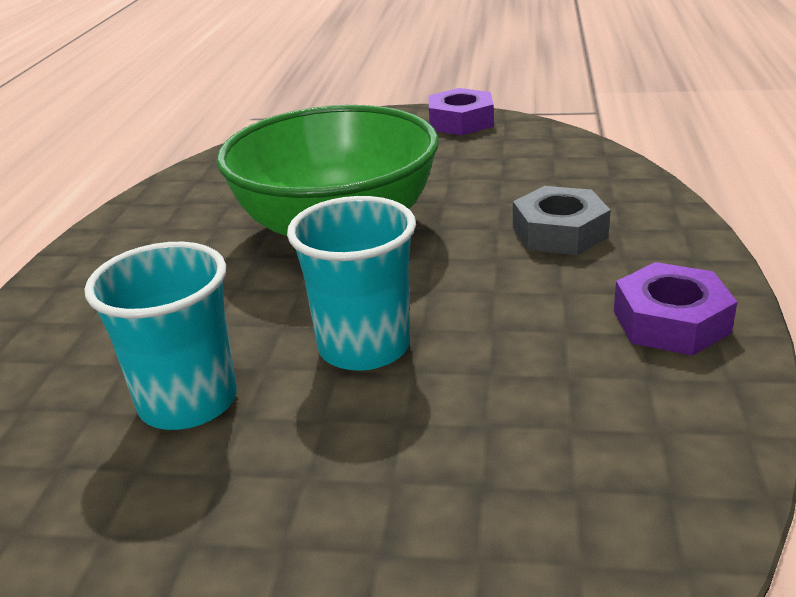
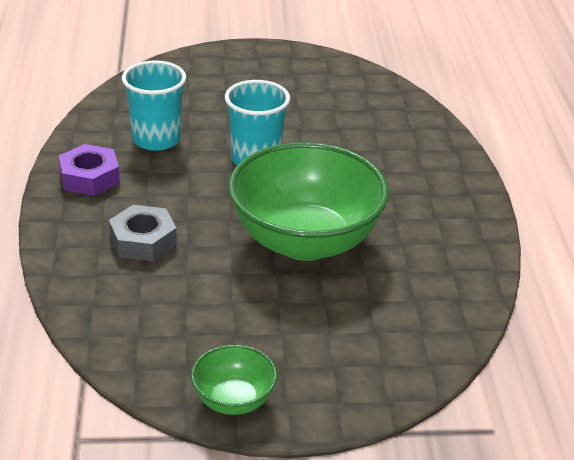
camera: 165 degrees right, 5 degrees up
(188, 402) = (332, 133): turquoise cup -> turquoise cup (156, 139)
(461, 121) = (233, 400): purple nut -> green bowl

